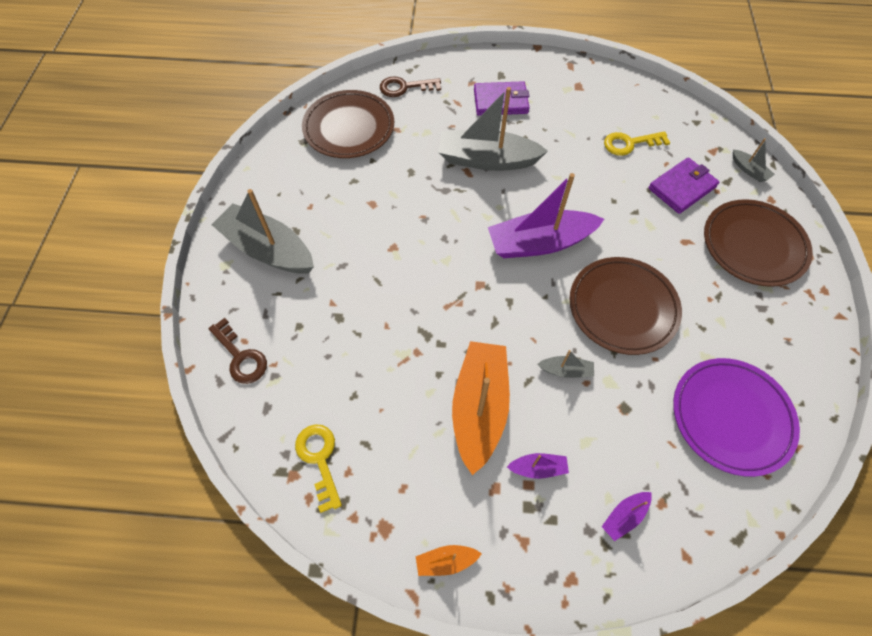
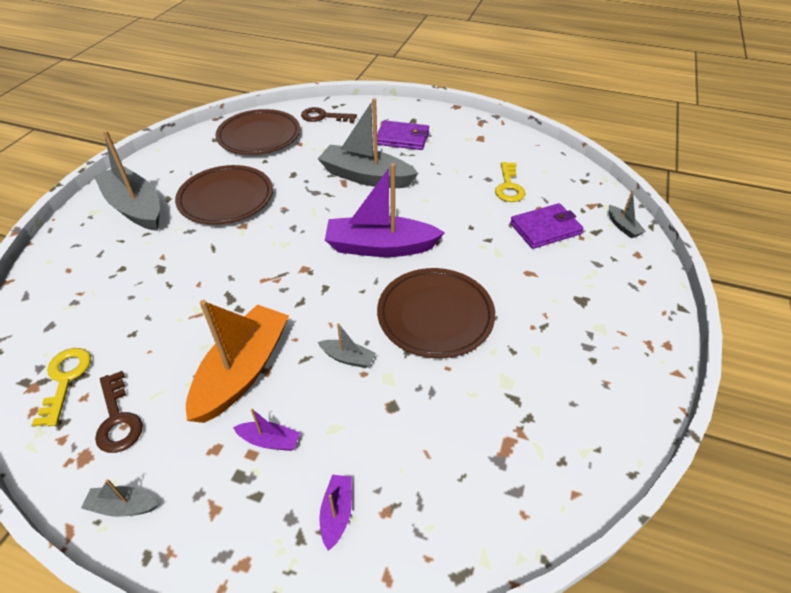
camera: 15 degrees right, 15 degrees down
(240, 357) = (56, 281): brown key -> brown key (118, 419)
(446, 561) = (123, 506): orange boat -> grey boat
(624, 516) = (337, 513): purple boat -> purple boat turned 120 degrees clockwise
(630, 143) = (509, 186): yellow key -> yellow key turned 90 degrees counterclockwise
(731, 417) = (507, 443): purple plate -> none
(753, 245) = (601, 289): brown plate -> brown plate (226, 199)

